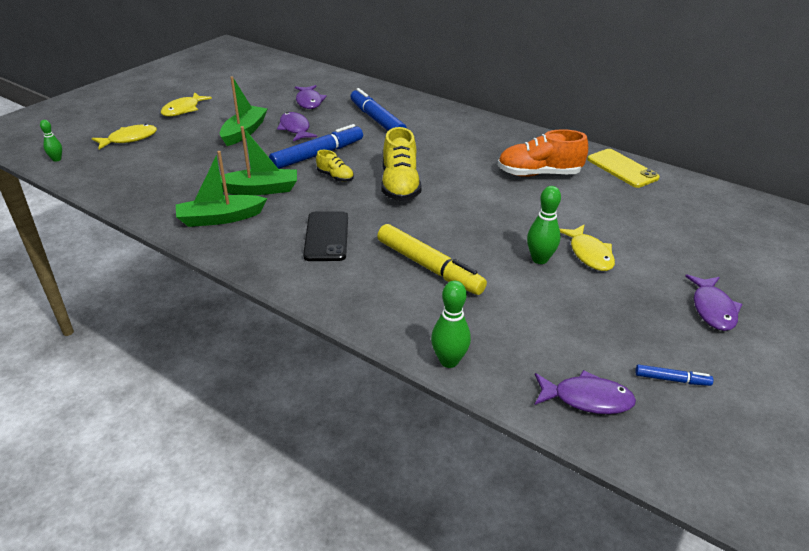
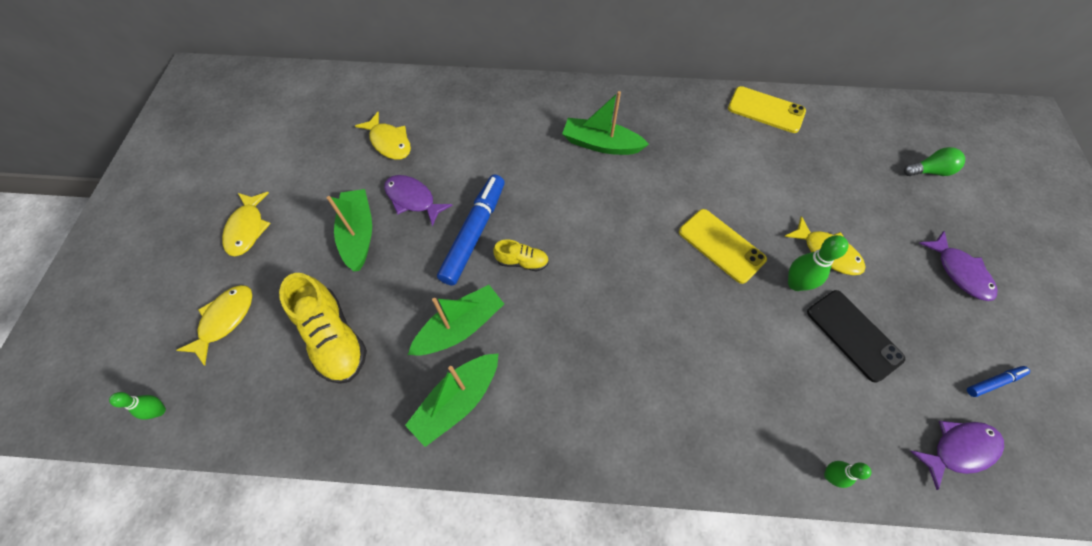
camera: 30 degrees left, 25 degrees up
(309, 101) = (389, 142): purple fish -> yellow fish
(326, 236) = (589, 364): black phone -> black phone (853, 335)
(377, 120) = (489, 141): blue marker -> none
(400, 186) = (596, 241): yellow shoe -> yellow shoe (334, 338)
(429, 267) = (716, 353): yellow marker -> none
(449, 361) = (830, 475): green bowling pin -> green bowling pin, size x0.62
(458, 145) = (601, 144): none -> green boat
(497, 220) = (721, 245): none -> yellow phone
(539, 174) = (705, 154): orange shoe -> none
(750, 246) = (929, 171): none -> green light bulb

